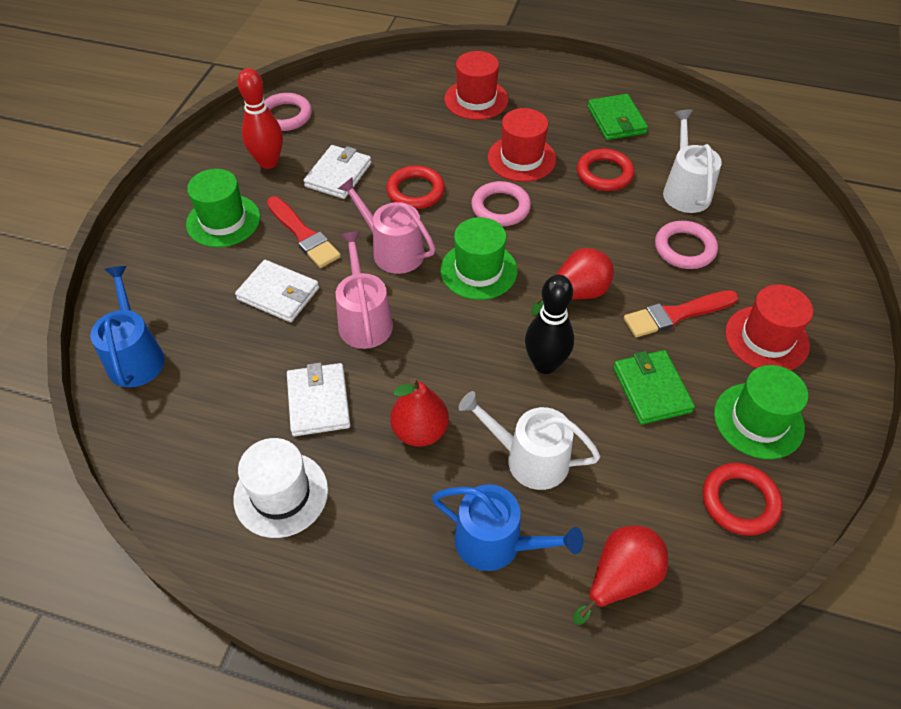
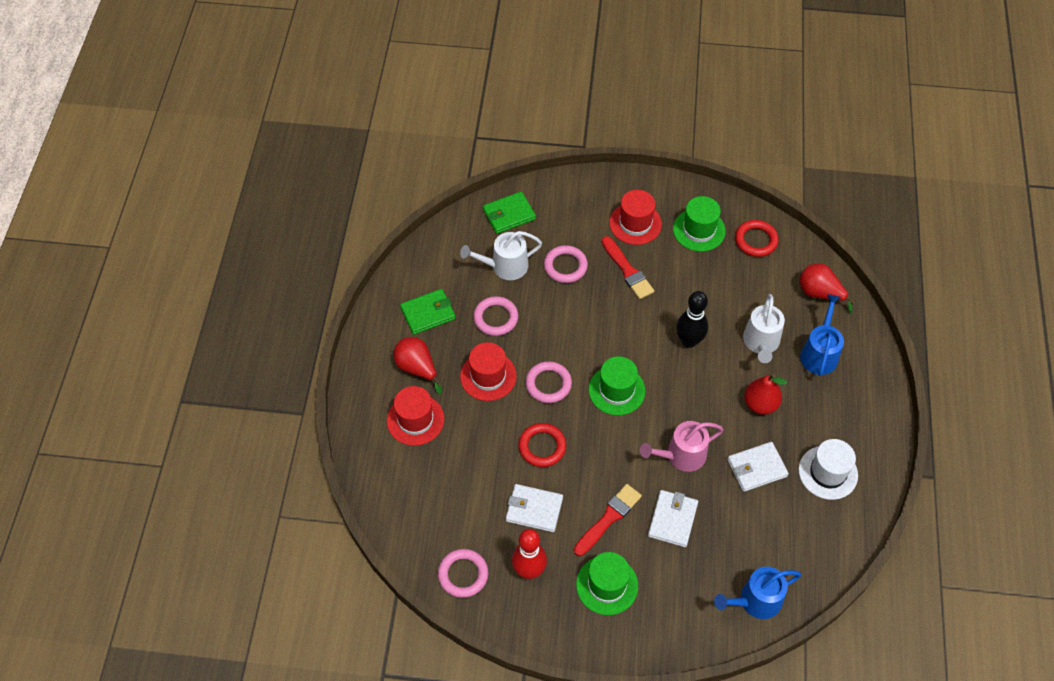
camera: 100 degrees left, 5 degrees up
(393, 251) = (610, 450): pink watering can -> none
(576, 294) = (624, 328): red pear -> red pear (417, 368)
(604, 174) = (496, 318): red ring -> pink ring
(651, 389) = (692, 283): green wallet -> green wallet (509, 214)

